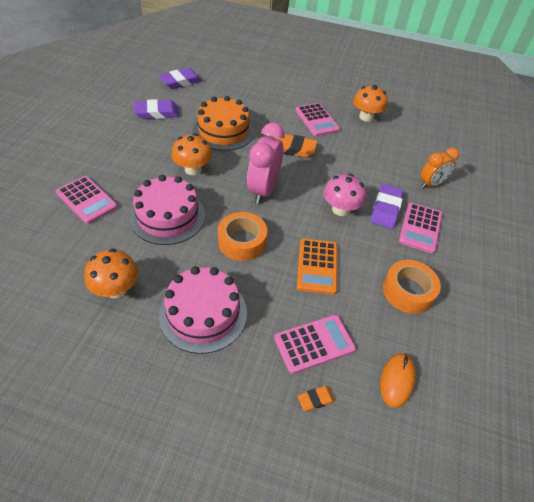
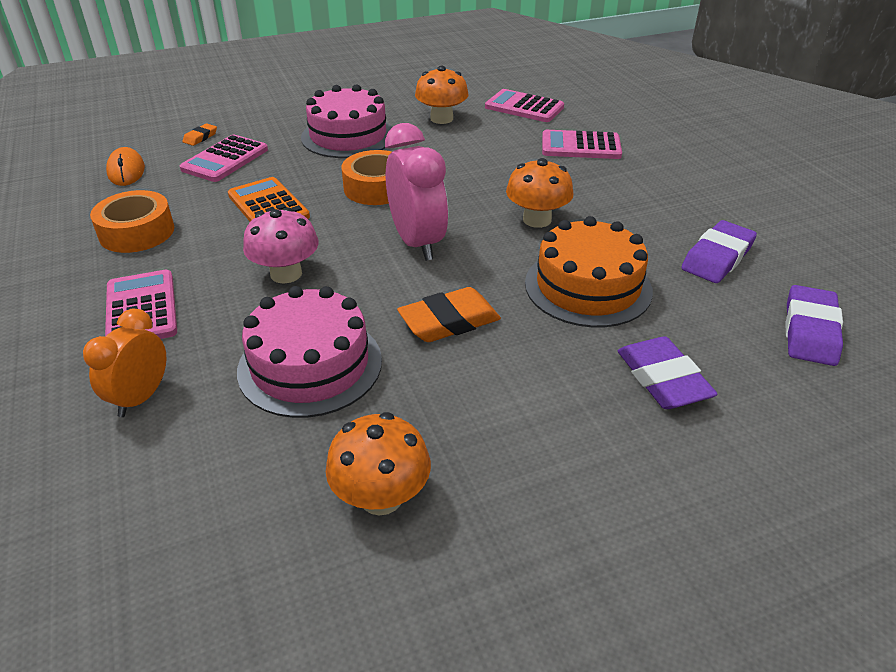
camera: 145 degrees right, 10 degrees down
(168, 216) = (484, 171): pink cake -> pink cake (310, 365)
(316, 120) = (476, 409): pink calculator -> pink calculator (524, 107)
(385, 209) = (213, 308): purple eraser -> purple eraser (663, 379)

